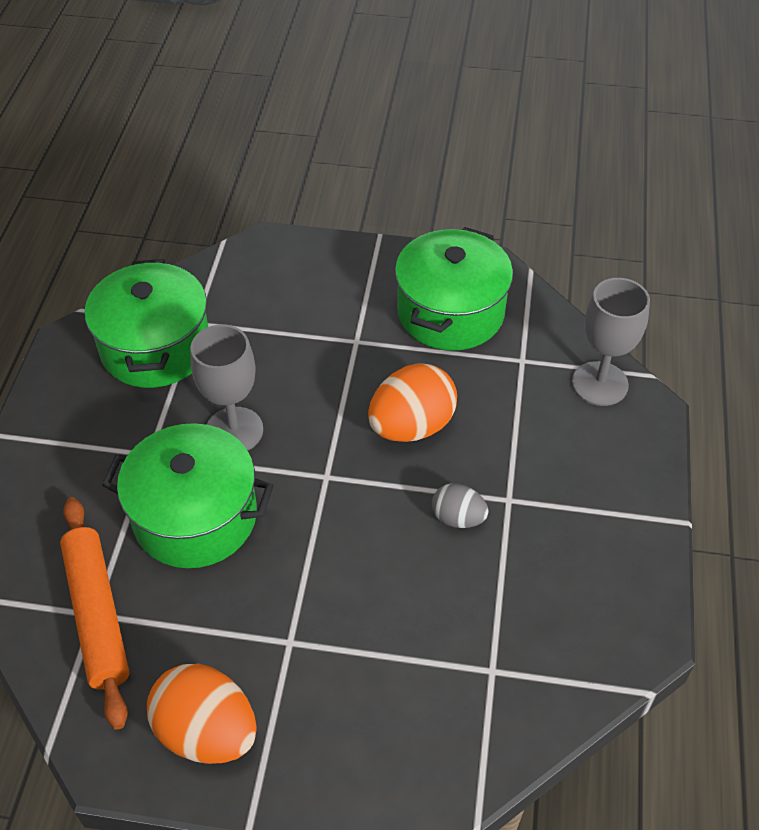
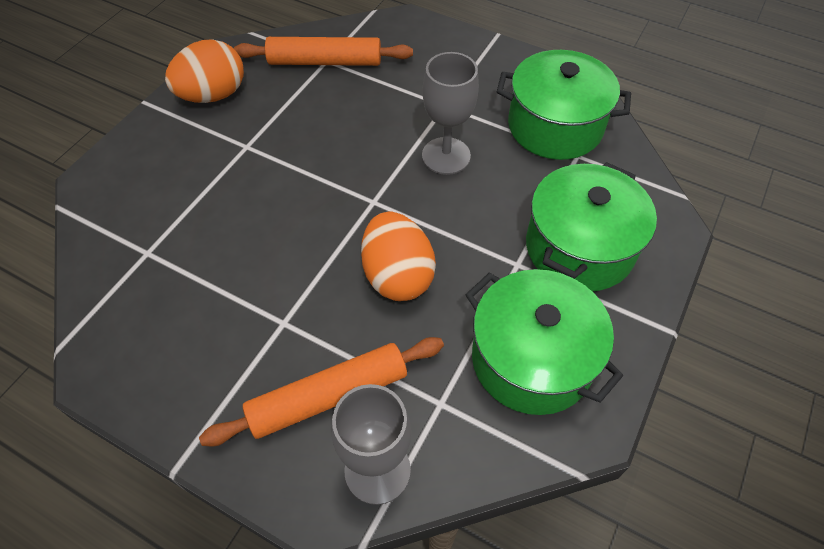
camera: 110 degrees right, 5 degrees up
(195, 517) = (375, 119): green pot -> green pot (579, 247)
(458, 518) = (286, 277): grey egg -> none
(559, 437) = (328, 396): none -> orange rolling pin

